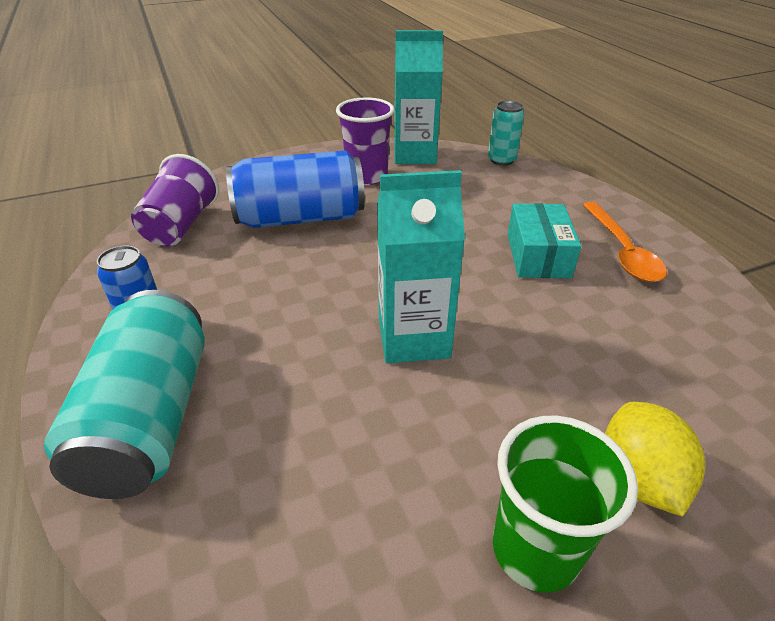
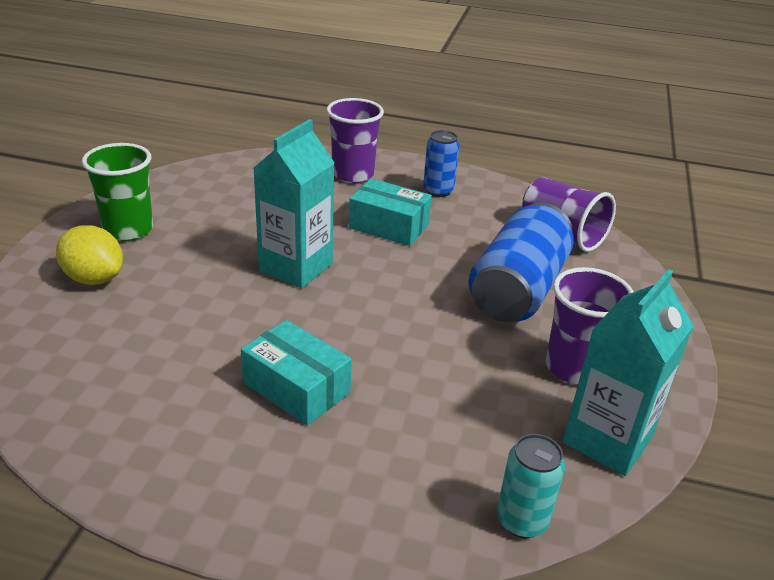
camera: 125 degrees right, 5 degrees down
(151, 418) = (353, 174): turquoise can -> purple cup
(266, 320) = (389, 226): none -> turquoise box
(622, 251) = (226, 453): orange spoon -> none

